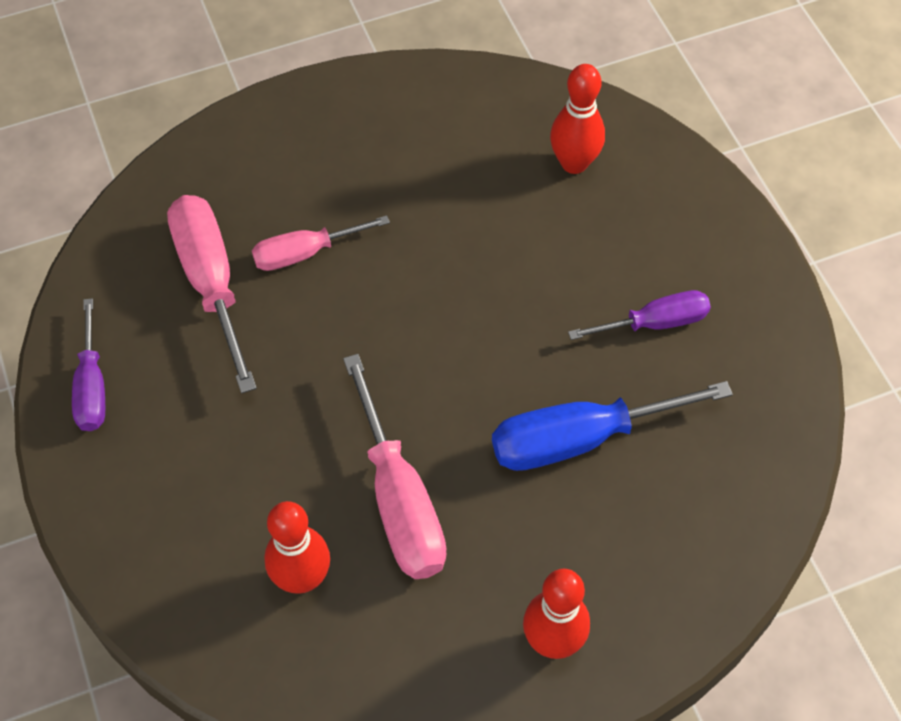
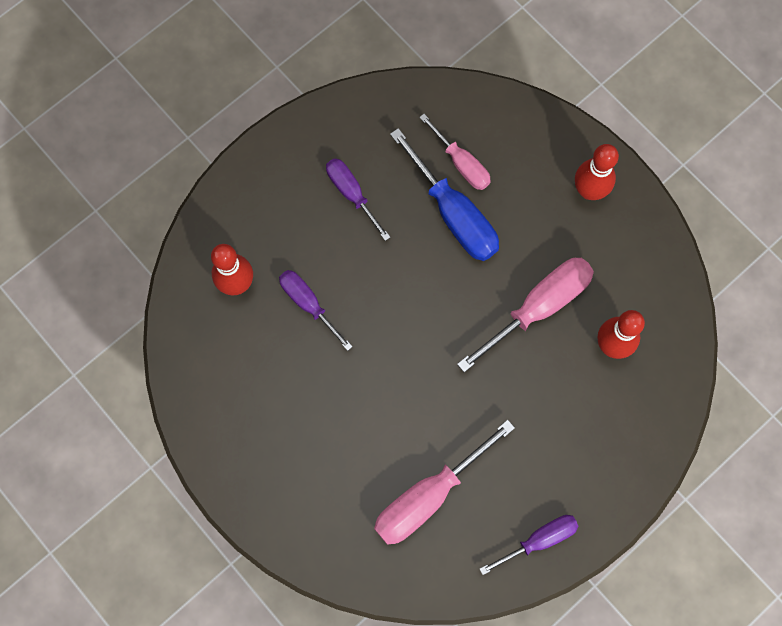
camera: 110 degrees left, 15 degrees up
(305, 253) = (379, 440): pink screwdriver -> pink screwdriver (461, 163)
(516, 230) = (308, 304): none -> purple screwdriver

